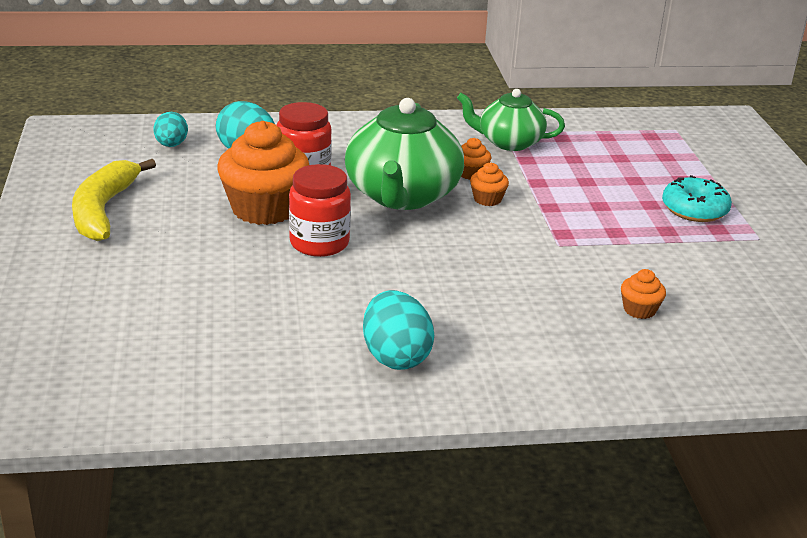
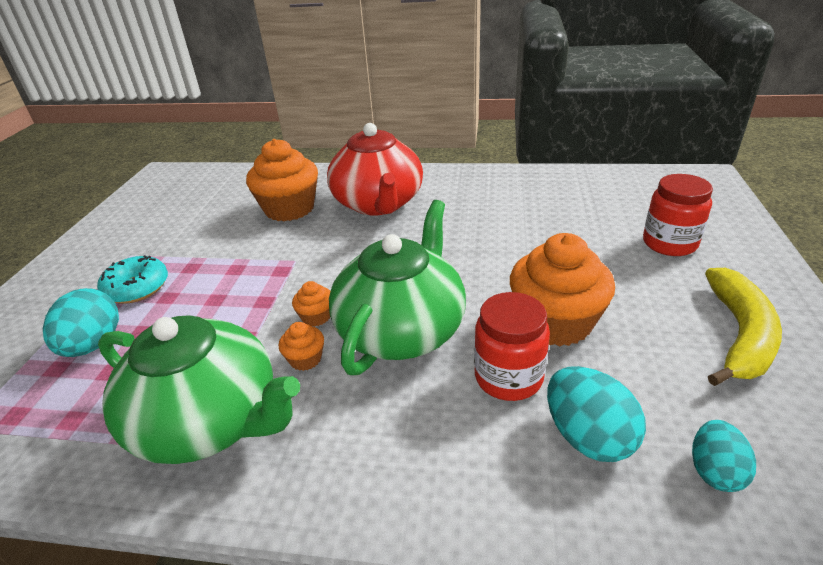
camera: 160 degrees left, 5 degrees up
(319, 243) = (502, 276): red jar -> red jar (669, 243)
(395, 357) = (465, 191): turquoise egg -> turquoise egg (94, 345)
(509, 142) = (210, 421): green teapot -> green teapot, size x1.63
(516, 326) = (378, 204): none -> red teapot
(639, 310) = (289, 209): orange cupcake -> orange cupcake, size x2.26

